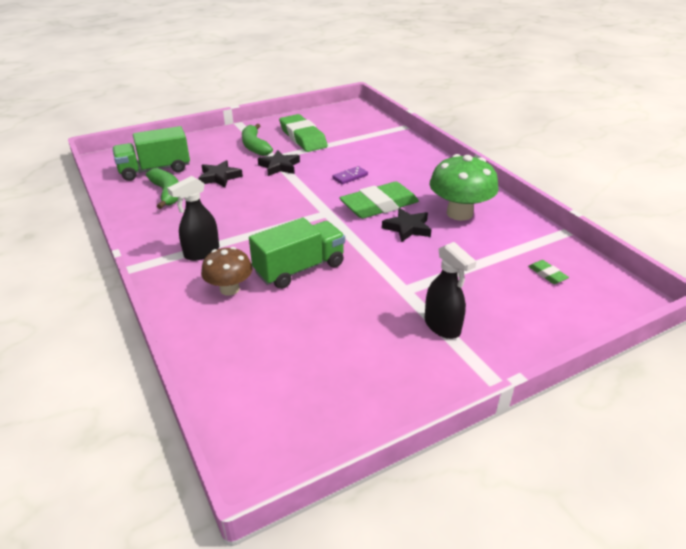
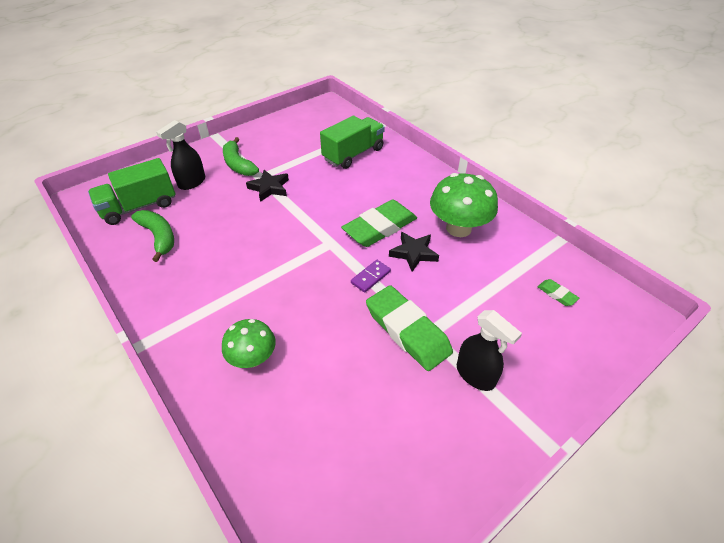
camera: 10 degrees left, 10 degrees up
(201, 252) = (213, 313): black spray bottle -> black spray bottle (192, 182)
(219, 177) = (210, 209): black star -> none
(229, 289) = (253, 358): brown mushroom -> green mushroom
(299, 269) = (319, 320): green truck -> green truck (353, 154)
(303, 137) = (285, 148): green eraser -> green eraser (407, 331)
(350, 177) = (343, 194): purple domino -> purple domino (371, 277)

